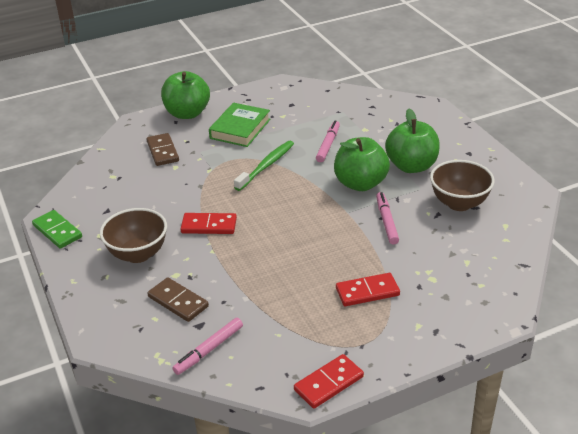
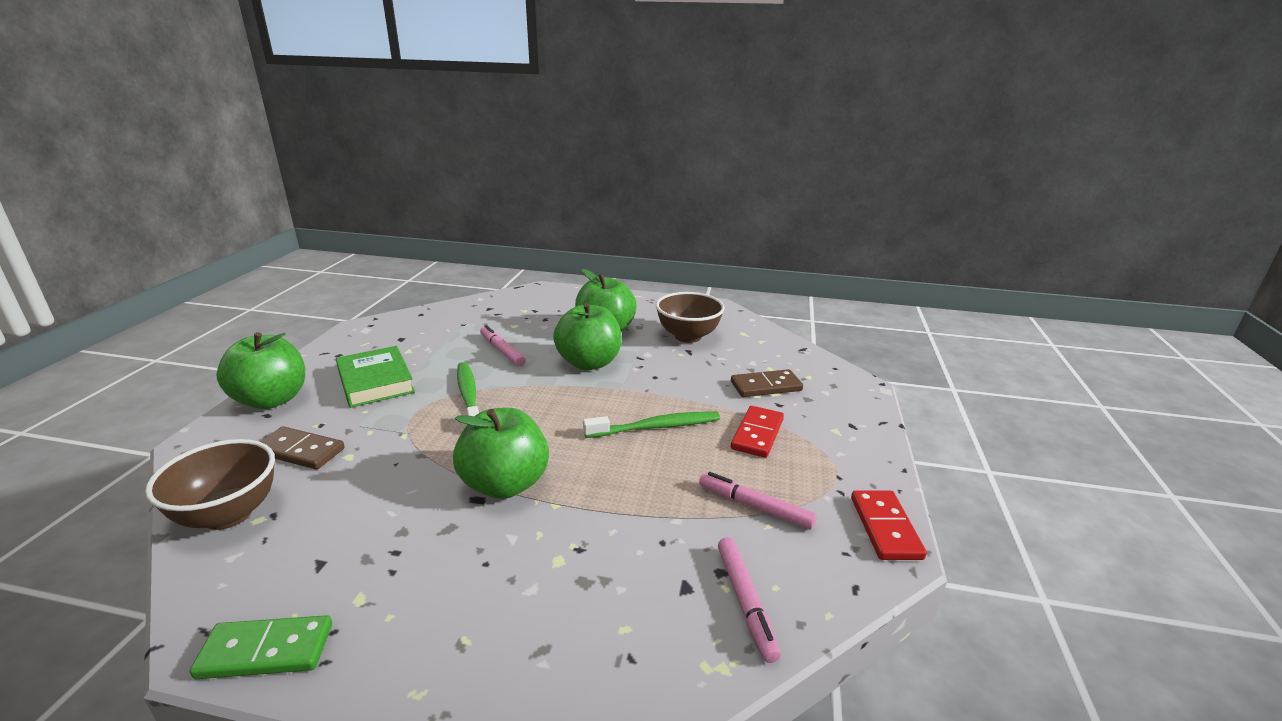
camera: 55 degrees left, 10 degrees down
(138, 254) = (465, 577): brown bowl -> brown bowl (228, 514)
(178, 302) = (616, 585): brown domino -> brown domino (766, 386)
(209, 226) = (505, 484): red domino -> green apple
(323, 248) = (656, 427): none -> green toothbrush
(386, 221) = (665, 377): pink marker -> pink marker (754, 506)

